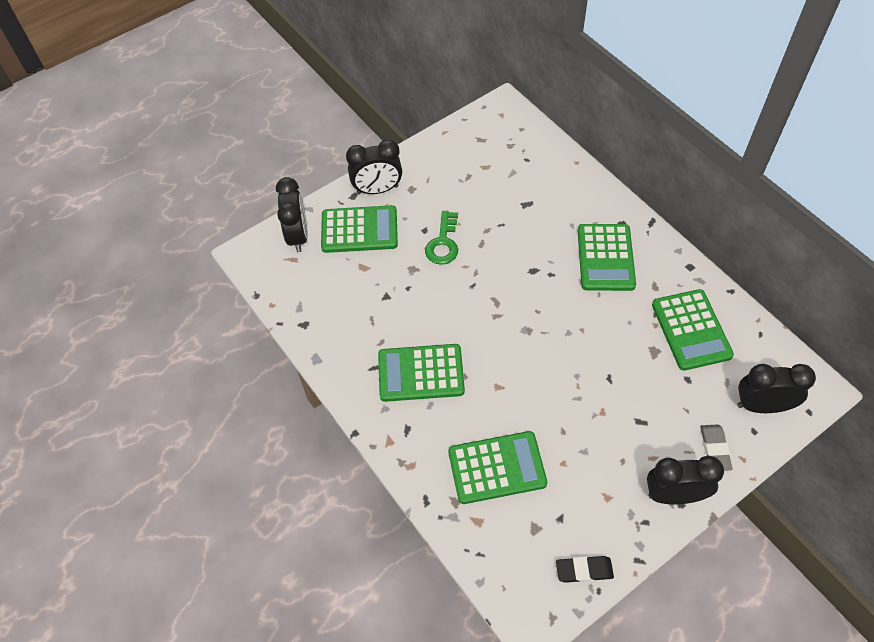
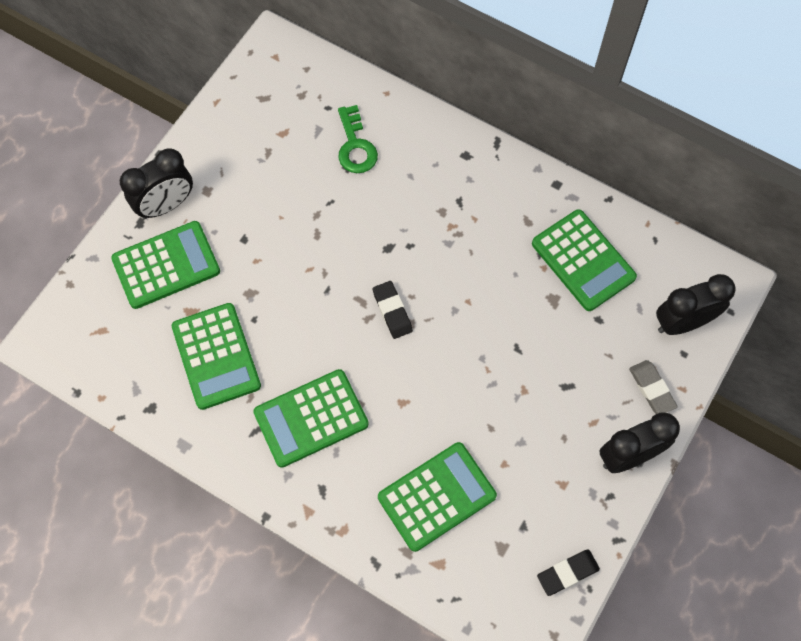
camera: 25 degrees left, 10 degrees up
(298, 236) = (94, 298): black clock -> none
(443, 243) = (272, 248): green key -> green key (355, 146)
(517, 317) = (392, 311): none -> black eraser
(605, 258) = (462, 204): green calculator -> green calculator (216, 356)

